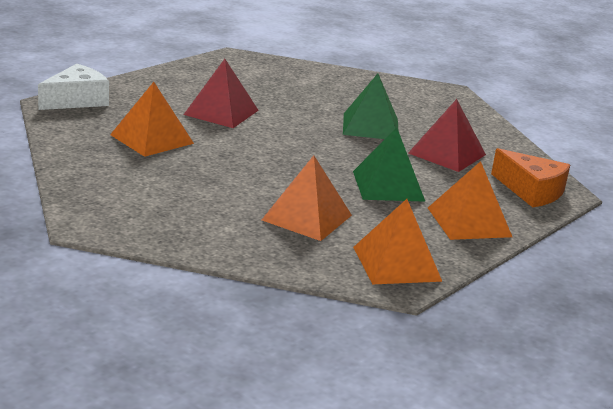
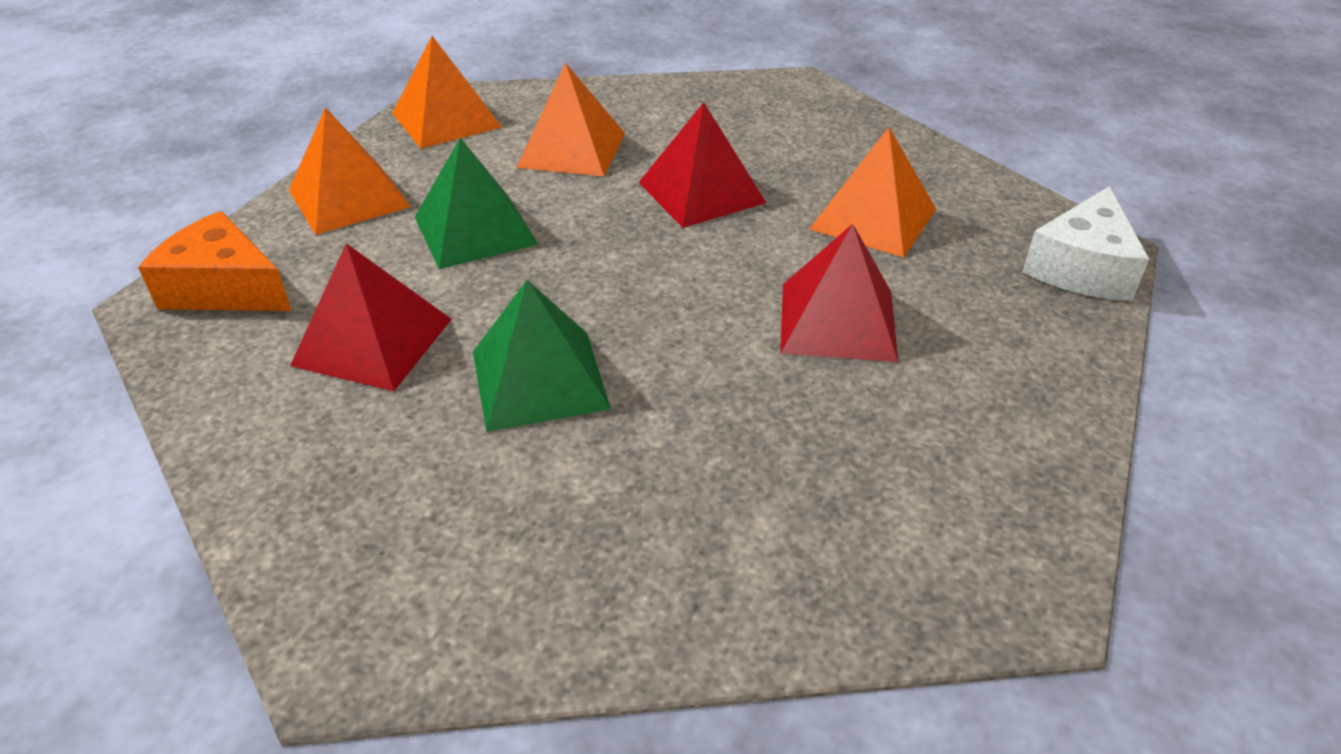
camera: 165 degrees right, 15 degrees up
(238, 173) = (701, 192): none -> red pyramid

